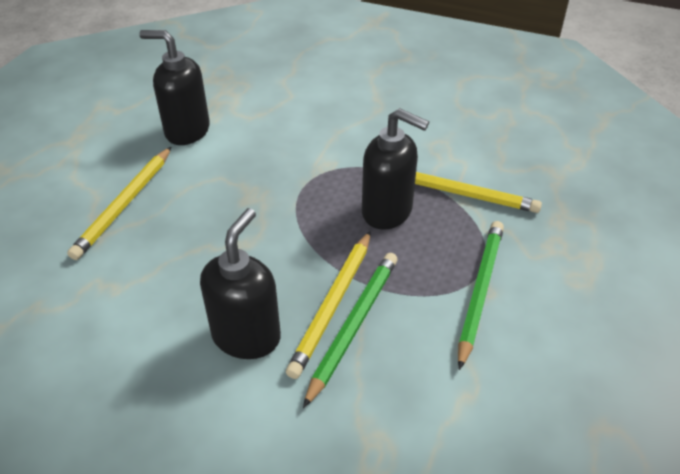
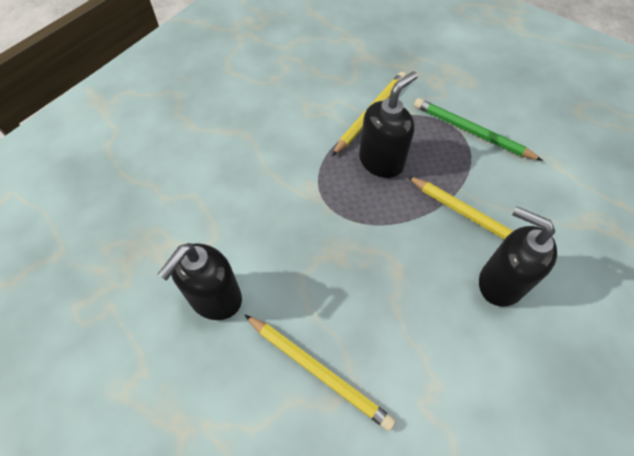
camera: 75 degrees left, 15 degrees up
(353, 326) = (496, 210): green pencil -> none

